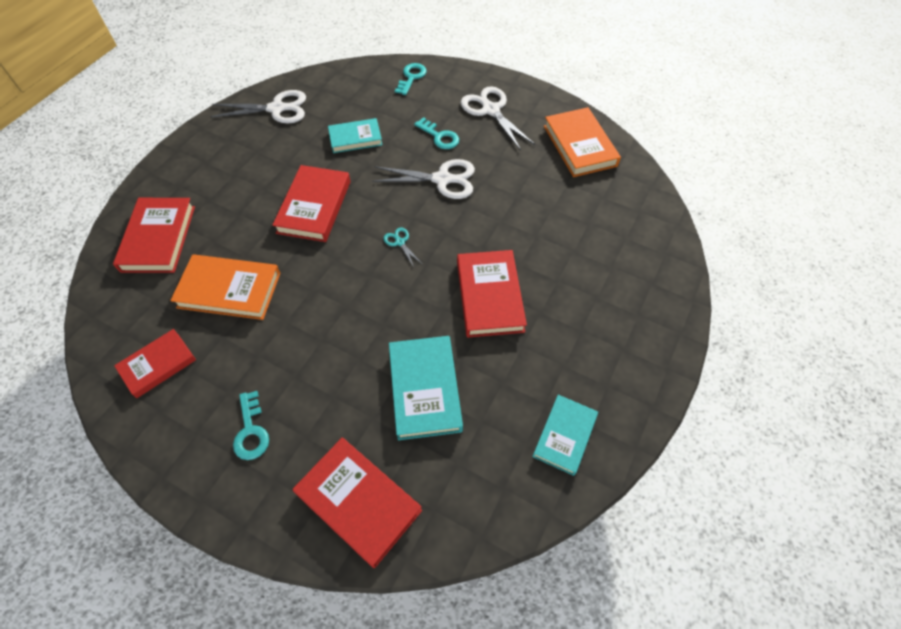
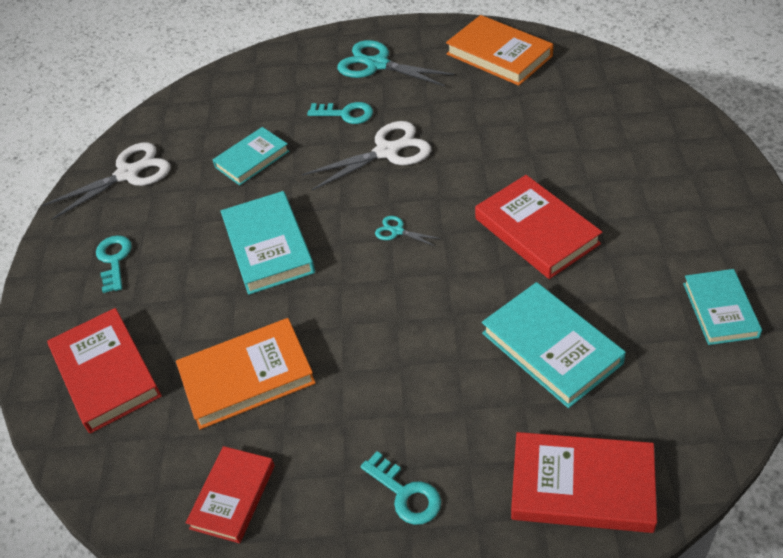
camera: 25 degrees left, 10 degrees down
(314, 207) = (268, 247): red book -> turquoise book
(411, 77) = (260, 73): turquoise key -> turquoise key (114, 260)
(491, 110) = (377, 64): white scissors -> turquoise scissors

